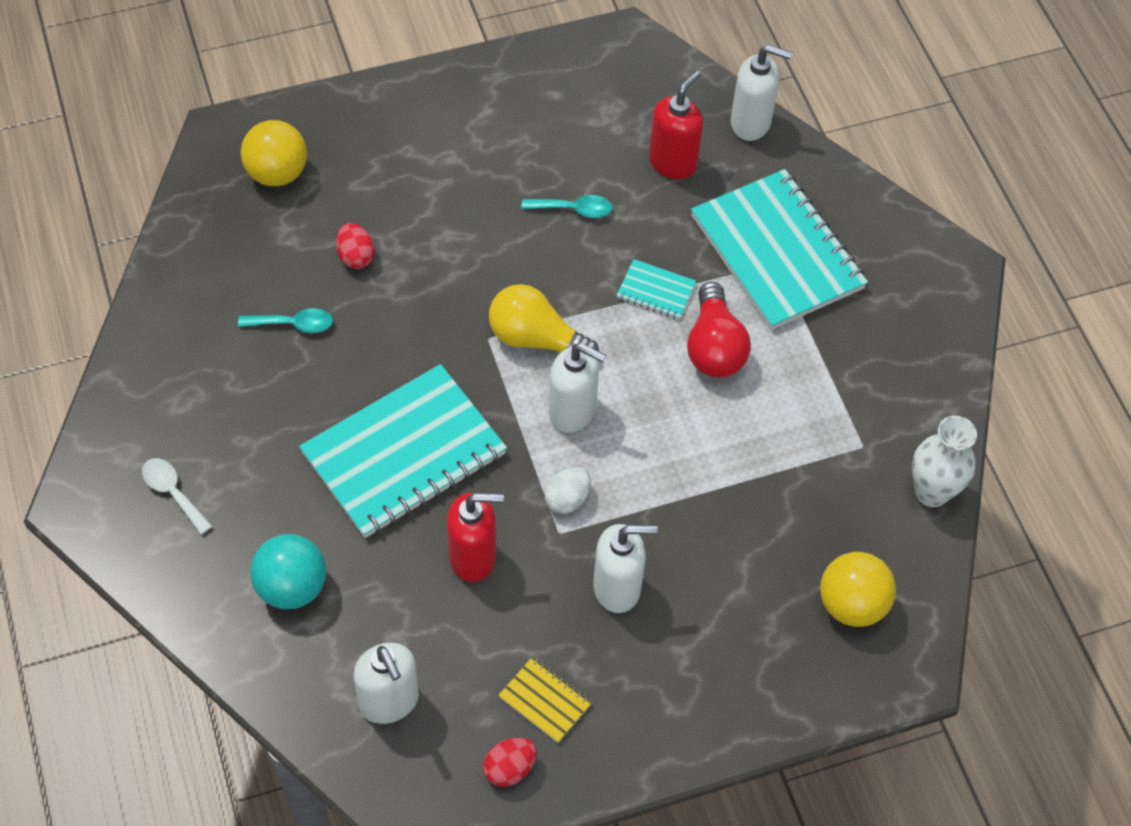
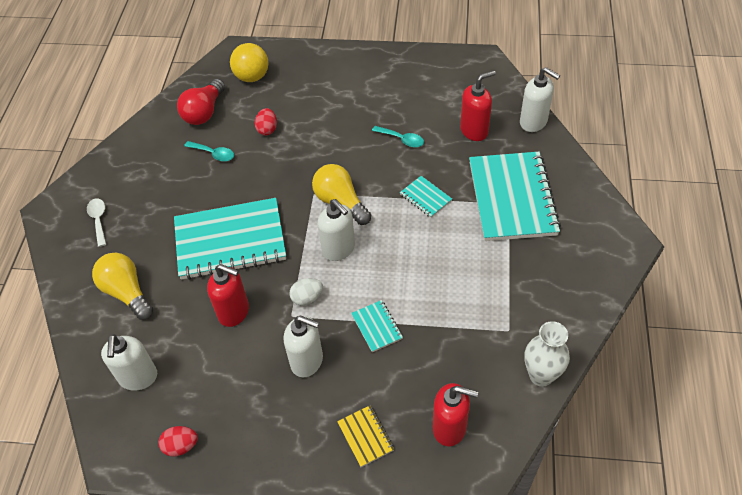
camera: 30 degrees right, 5 degrees down
(292, 587) = (127, 292): turquoise ball -> yellow light bulb
(545, 700) = (226, 413): yellow notebook -> yellow notebook (365, 436)
(687, 505) = (377, 327): none -> turquoise notebook
(714, 347) = (444, 240): red light bulb -> red light bulb (204, 112)
(851, 604) = (450, 428): yellow ball -> red soap dispenser

